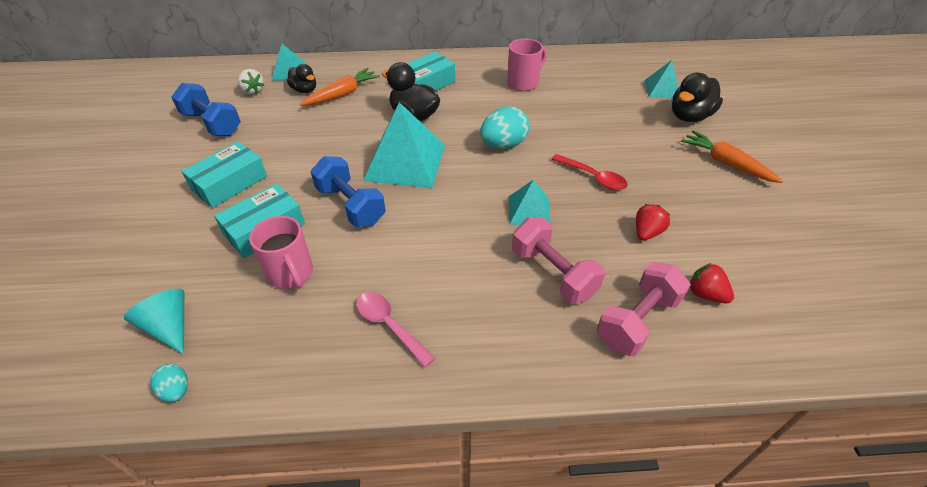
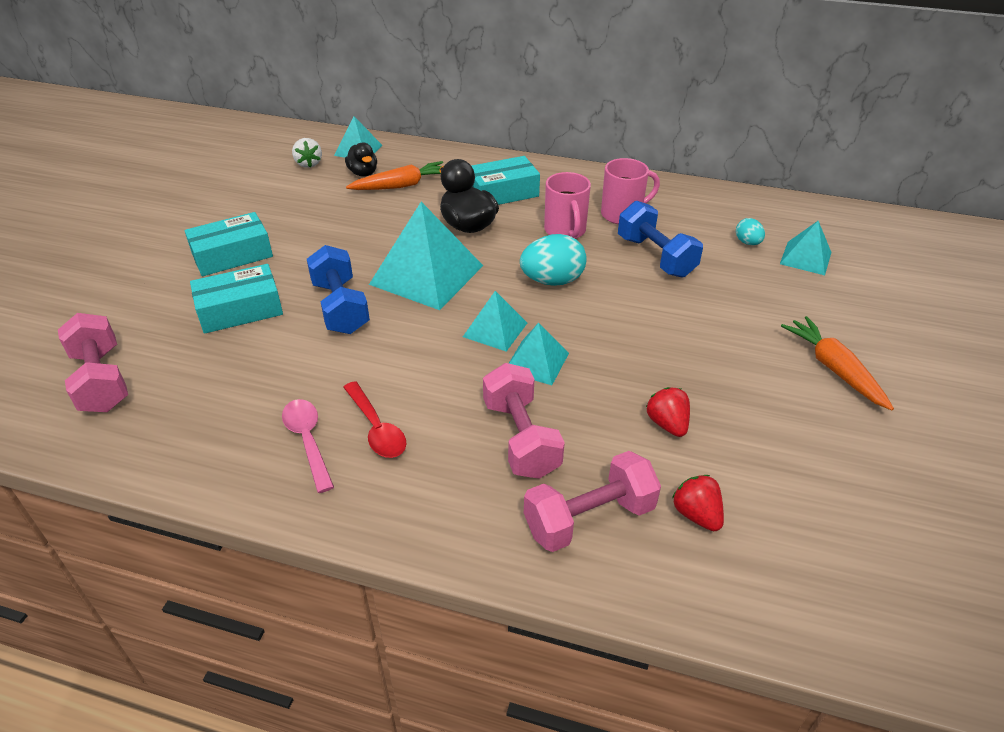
camera: 20 degrees right, 5 degrees down
(169, 326) = (101, 380): turquoise cone -> pink dumbbell
(176, 390) = (76, 441): turquoise egg -> turquoise egg (747, 242)
(212, 124) = (248, 190): blue dumbbell -> blue dumbbell (655, 257)
(291, 273) = (241, 361): pink mug -> pink mug (565, 231)
(483, 193) = (495, 329): none -> turquoise pyramid
(593, 177) = (641, 343): red spoon -> red spoon (377, 428)
(646, 232) = (667, 424): red strawberry -> red strawberry turned 75 degrees counterclockwise
(689, 116) = (821, 300): black duck -> none

